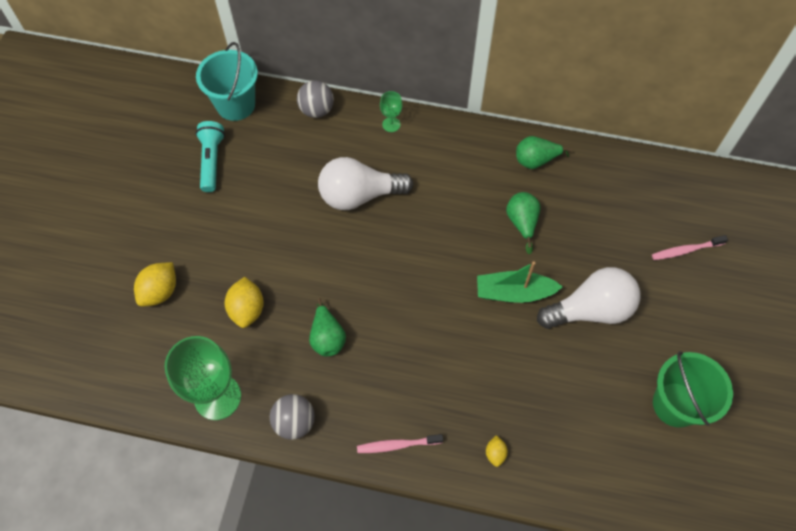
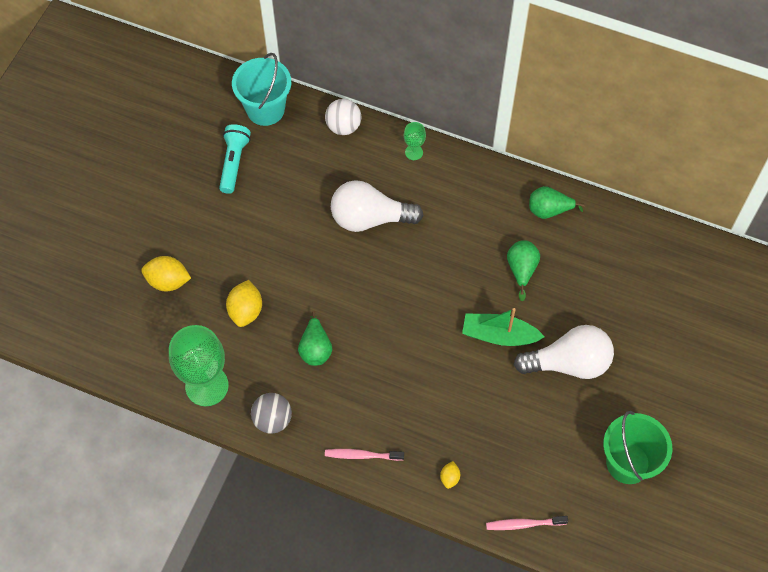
camera: 10 degrees right, 0 degrees up
(160, 291) = (168, 281): yellow lemon -> yellow lemon turned 60 degrees clockwise
(316, 110) = (343, 127): grey ball -> white ball
(686, 250) = (675, 321): pink toothbrush -> pink toothbrush (524, 524)

